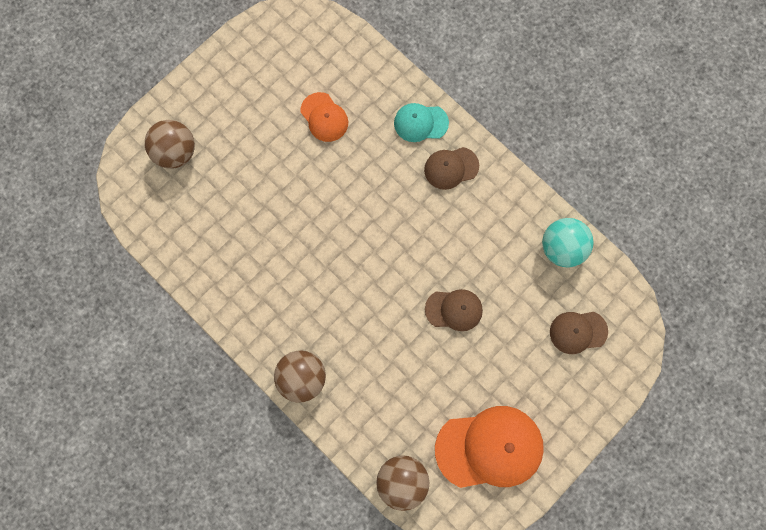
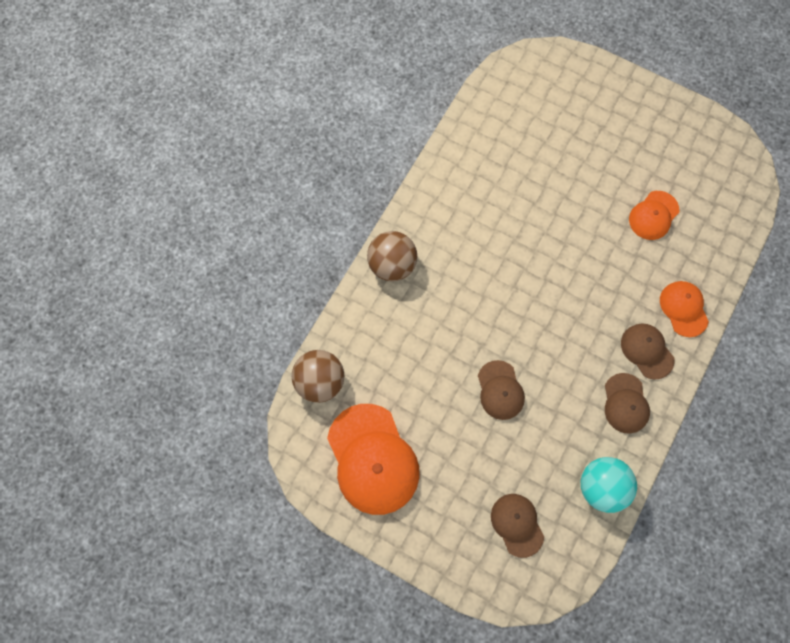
camera: 75 degrees right, 5 degrees down
(176, 152) = (569, 96): brown ball -> none
(420, 123) = (683, 309): turquoise cap -> orange cap
(493, 202) = (625, 403): none -> brown cap

